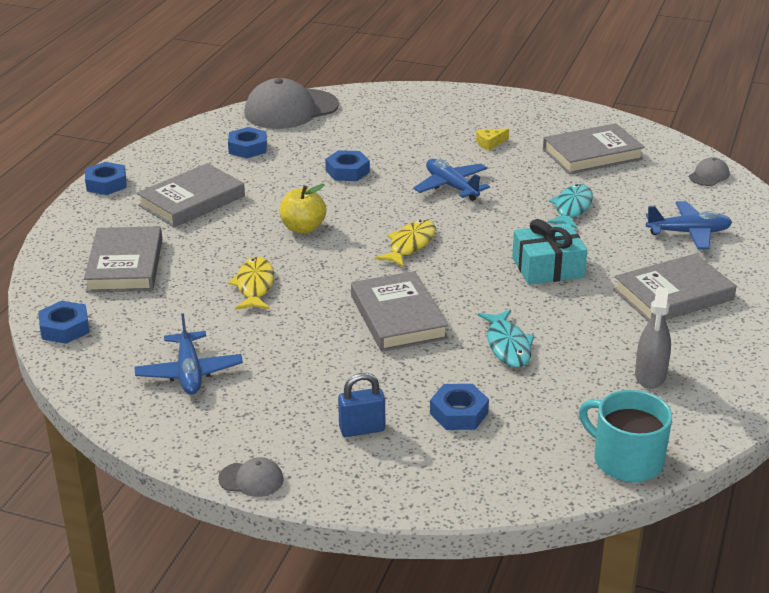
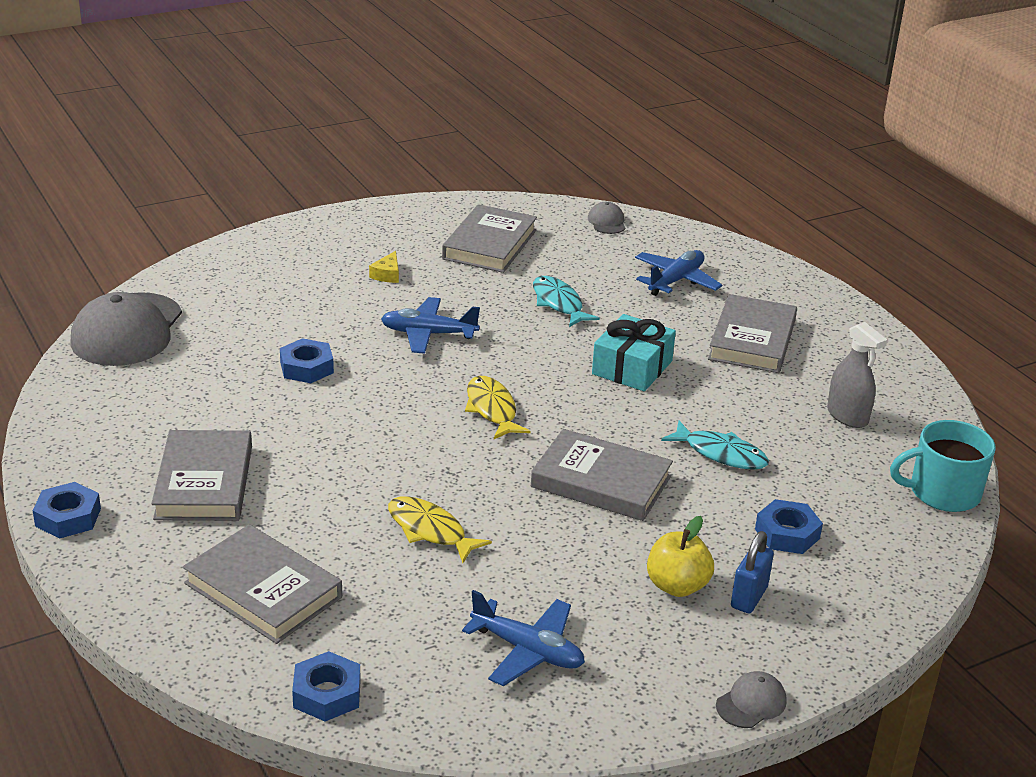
camera: 50 degrees left, 0 degrees up
(247, 148) = (157, 394): blue nut -> none
(303, 228) = (369, 447): yellow apple -> yellow apple (677, 586)

